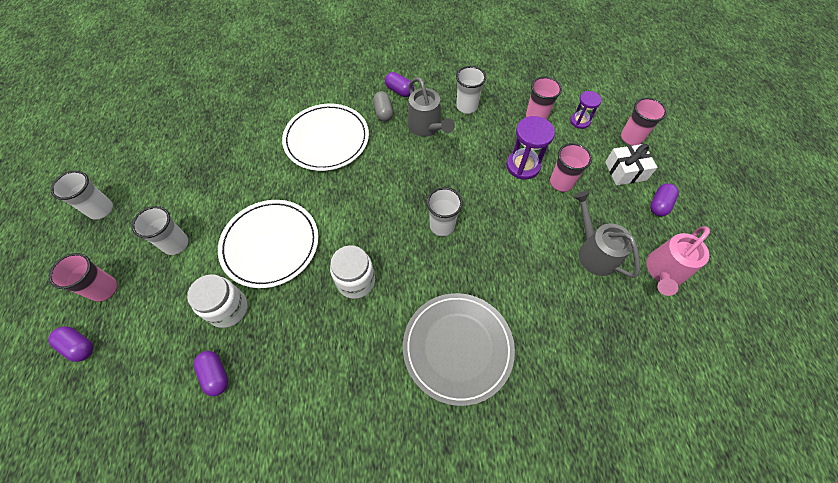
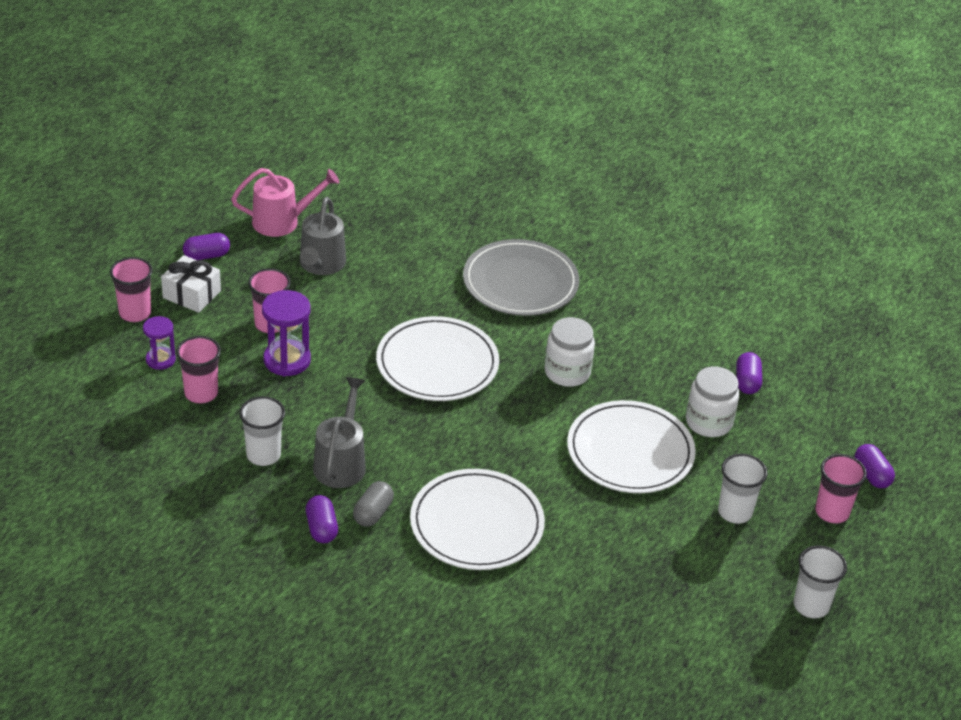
camera: 145 degrees left, 20 degrees down
(442, 226) = (437, 363): white cup -> white plate

